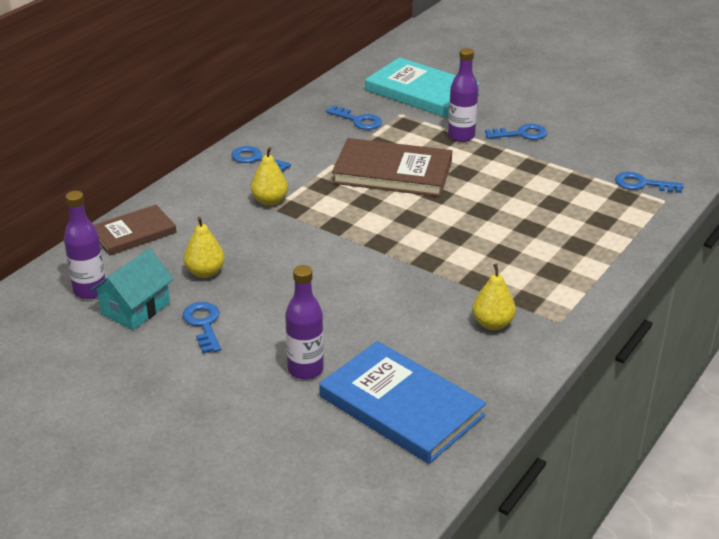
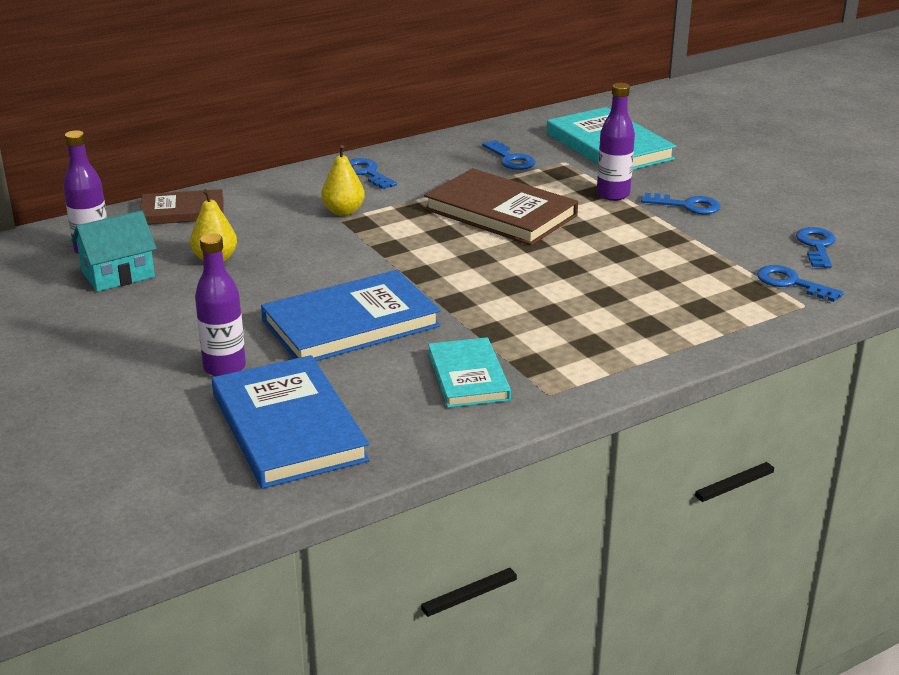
camera: 25 degrees right, 5 degrees down
(203, 324) = (167, 303): blue key -> blue key (816, 246)
(367, 302) = (350, 323): none -> blue book
(492, 324) = (468, 376): yellow pear -> turquoise book

